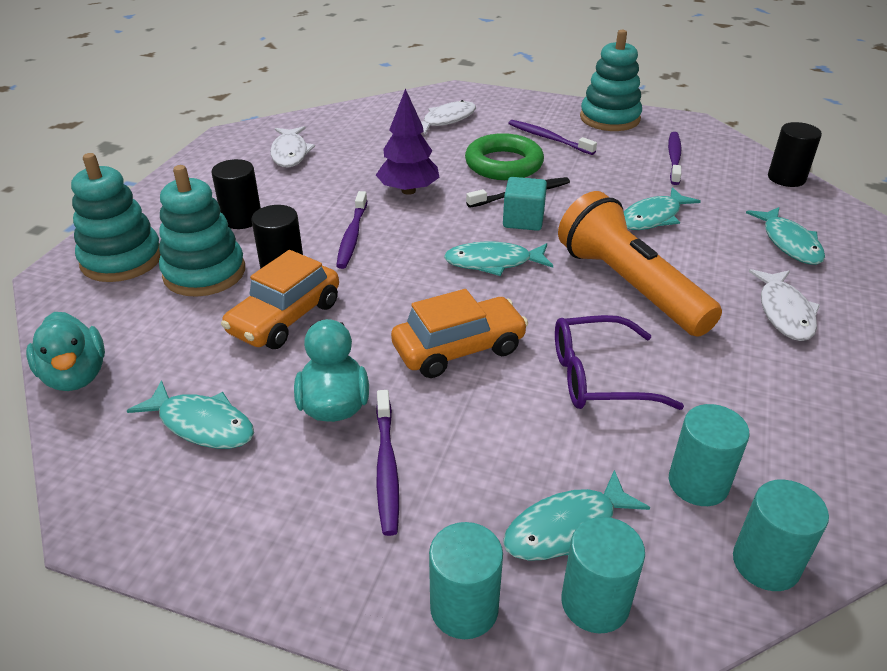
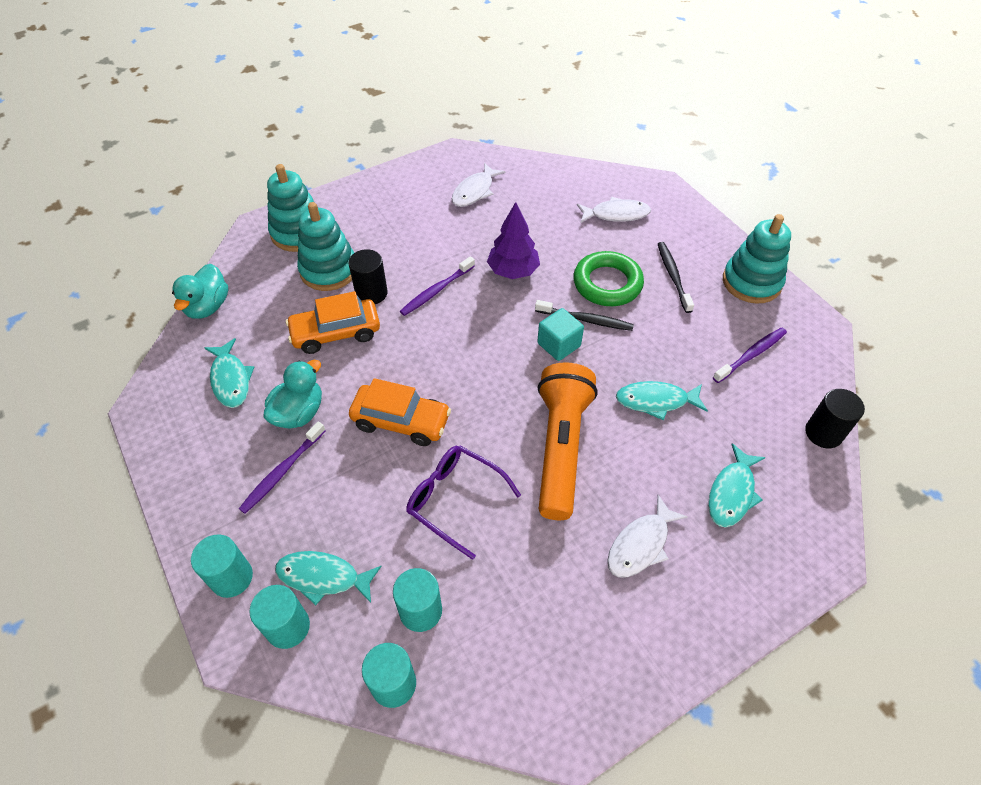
camera: 40 degrees right, 15 degrees up
(242, 219) = (389, 237): black cylinder -> none
(493, 262) = (496, 369): turquoise fish -> none
(548, 138) = (673, 276): purple toothbrush -> black toothbrush

